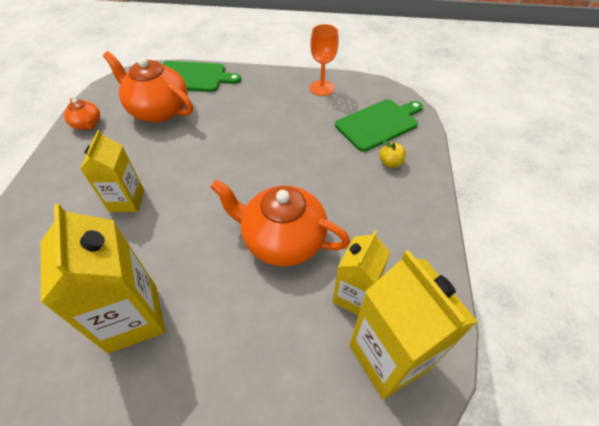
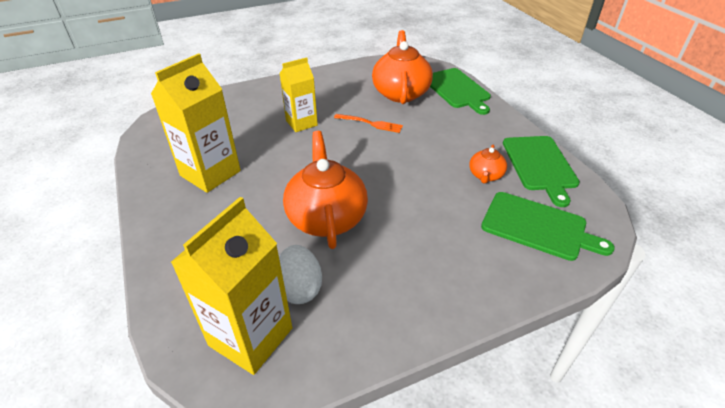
camera: 60 degrees right, 10 degrees down
(87, 124) = (354, 73): orange teapot -> orange teapot (485, 175)
(182, 151) = (370, 123): none -> orange fork
(321, 88) = (540, 165): orange goblet -> green cutting board
(354, 296) = (300, 288): yellow carton -> white egg
(390, 163) = (488, 257): yellow apple -> none

